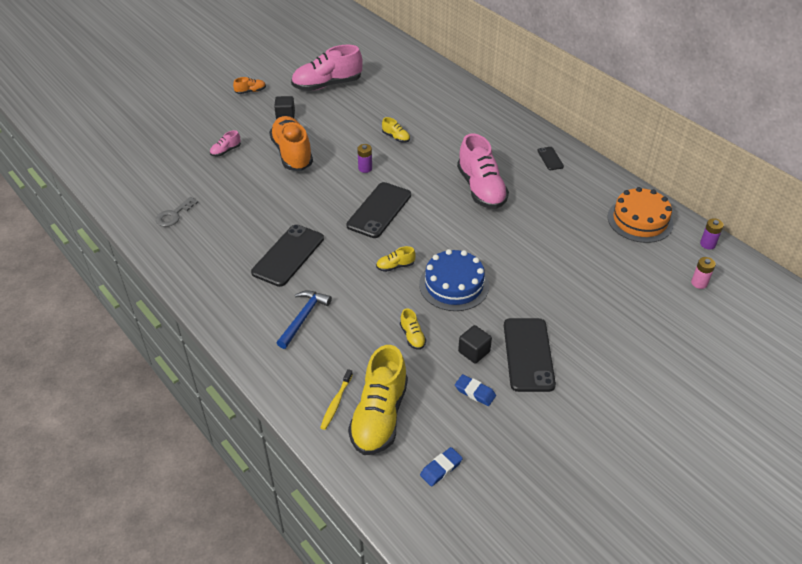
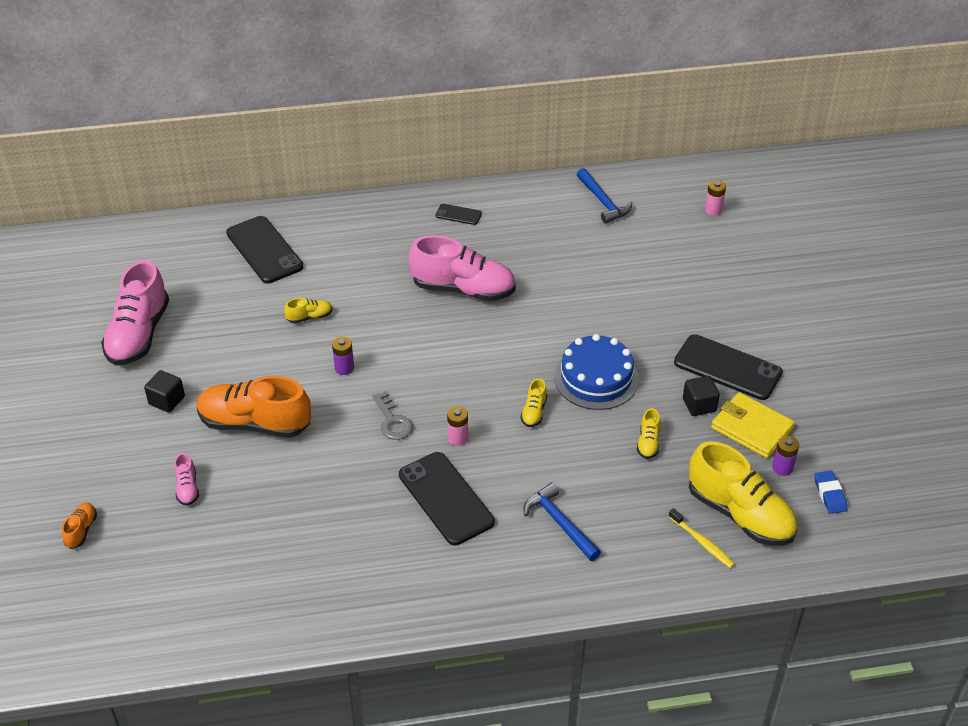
camera: 60 degrees left, 0 degrees up
(174, 215) = (278, 587): grey key -> grey key (392, 421)
(250, 91) = (74, 415): orange shoe -> orange shoe (81, 530)
(344, 240) = (458, 438): none -> pink battery
(379, 210) = (430, 387): black phone -> black phone (264, 250)
(412, 336) = (648, 443): yellow shoe -> yellow shoe turned 90 degrees clockwise
(475, 392) = (751, 428): blue eraser -> yellow wallet
(640, 220) = (603, 202): orange cake -> blue hammer
(707, 244) = (668, 177): purple battery -> purple battery (782, 468)

